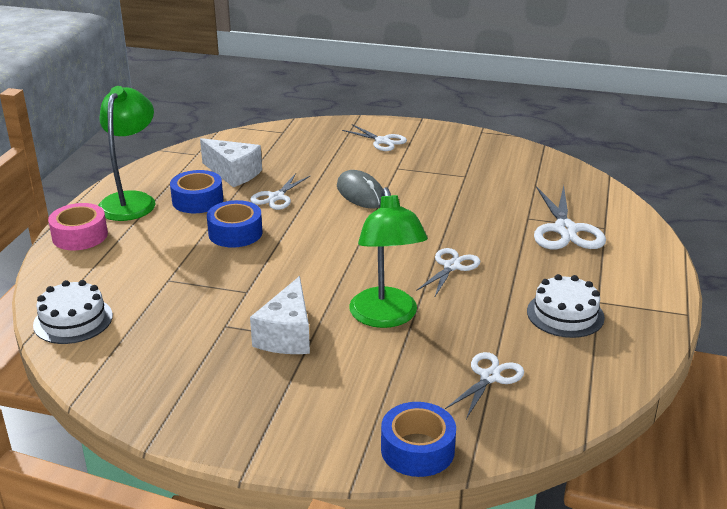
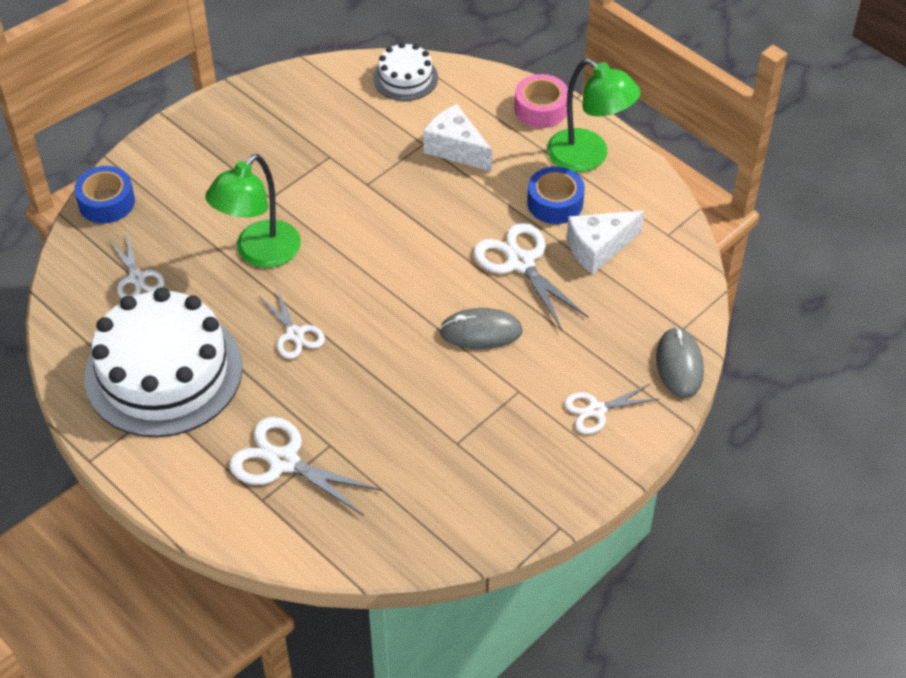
camera: 120 degrees right, 20 degrees up
(235, 233) = (470, 209): blue tape -> none
(276, 197) = (520, 263): white scissors -> white scissors, size x1.59
(287, 335) = (286, 186): white cheese -> white cheese (456, 149)
(315, 126) = (679, 365): none -> grey mouse
(386, 317) = (259, 253): green lamp -> green lamp turned 75 degrees counterclockwise
(565, 314) = (163, 372): white cake -> white cake, size x2.07

